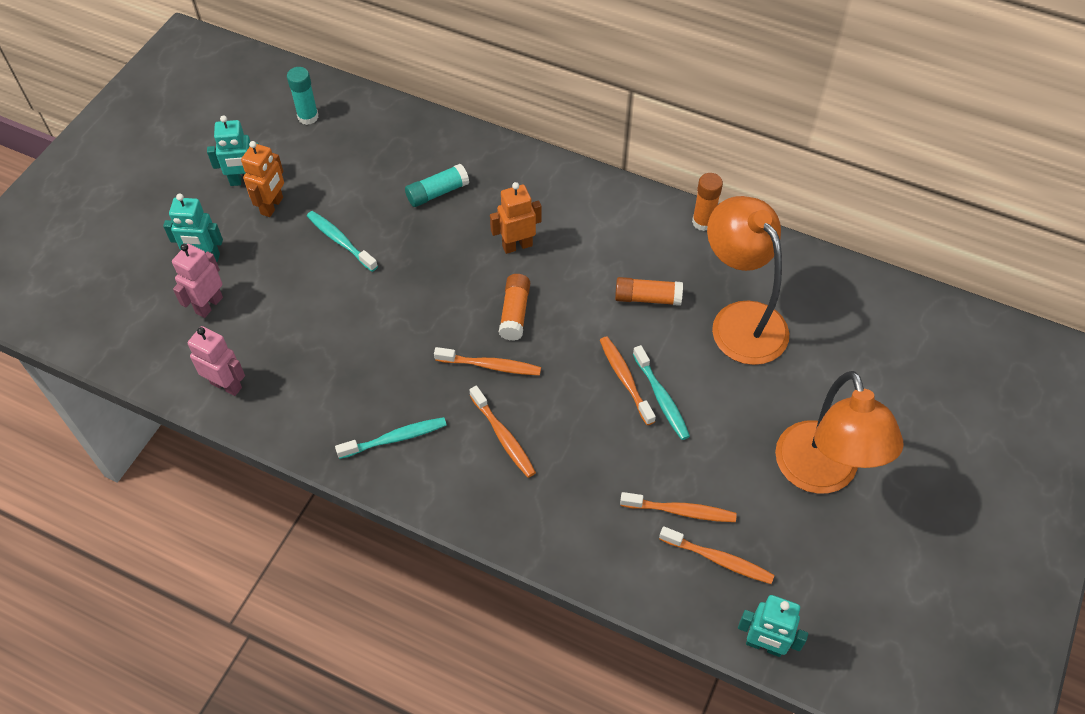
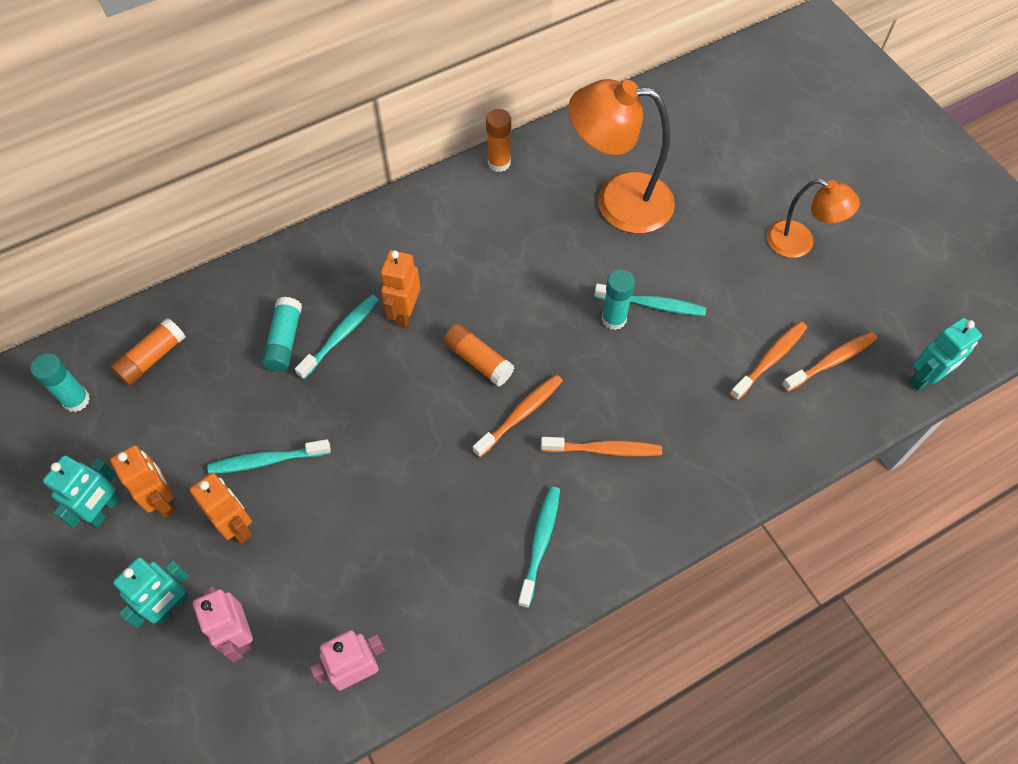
camera: 55 degrees left, 5 degrees up
(282, 255) = (237, 526): none -> orange robot
(468, 221) = (341, 335): none -> turquoise toothbrush
(625, 379) = (613, 319): orange toothbrush -> turquoise glue stick
(647, 298) = (544, 251): orange glue stick -> orange glue stick (152, 358)
(821, 474) = (800, 243): orange lamp -> orange lamp, size x0.59

